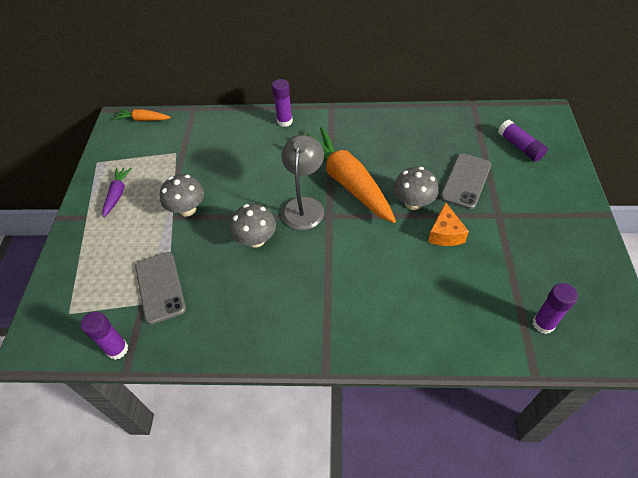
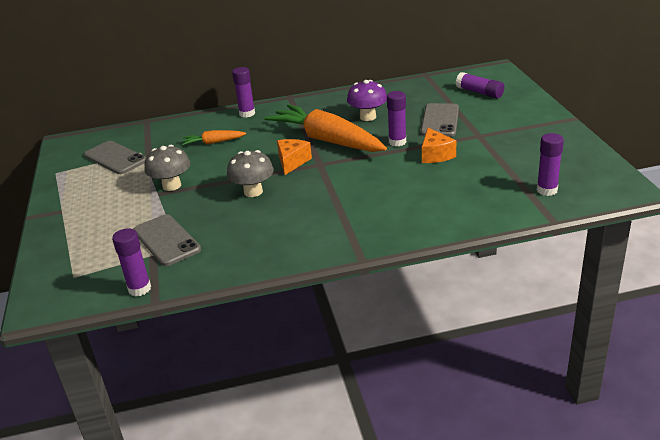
camera: 15 degrees left, 20 degrees down
(117, 194) = (89, 189): purple carrot -> none
(143, 119) = (94, 136): orange carrot -> orange carrot (213, 142)
(152, 155) = (115, 158): none -> grey phone
(304, 205) = (292, 162): grey lamp -> orange cheese
(396, 156) = (368, 117): none -> purple mushroom
(413, 203) = (397, 142): grey mushroom -> purple glue stick

